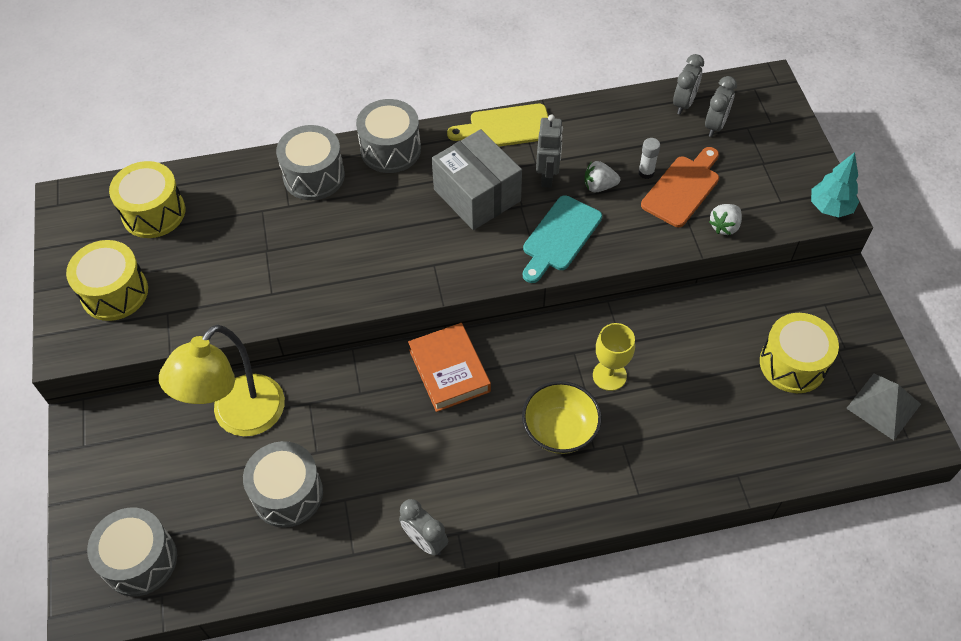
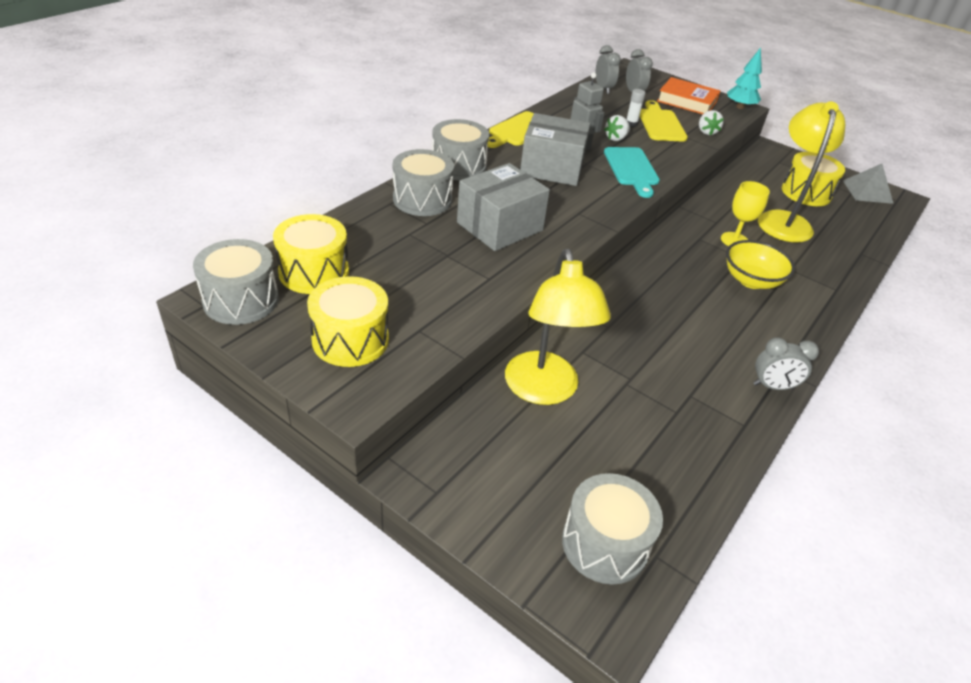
camera: 45 degrees left, 15 degrees down
(287, 494) = (649, 417): grey drum -> grey drum (241, 300)
(343, 242) = (500, 226): none -> grey box
(449, 370) = (645, 284): orange book -> orange book (687, 101)
(682, 188) = (660, 124): orange cutting board -> yellow cutting board
(705, 383) = (783, 220): none -> yellow lamp

